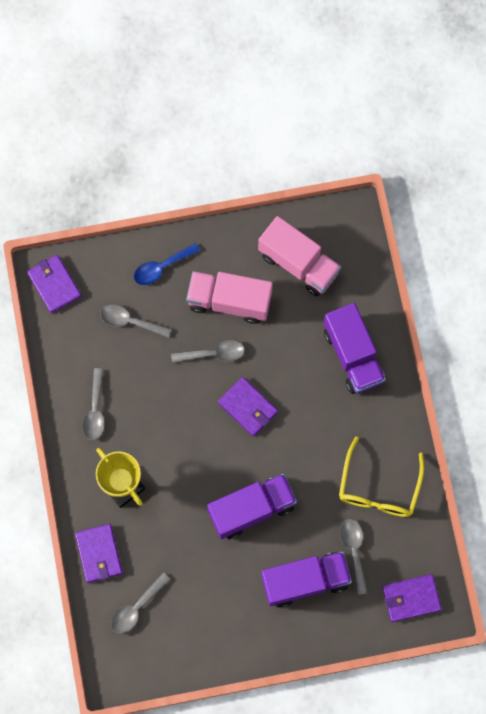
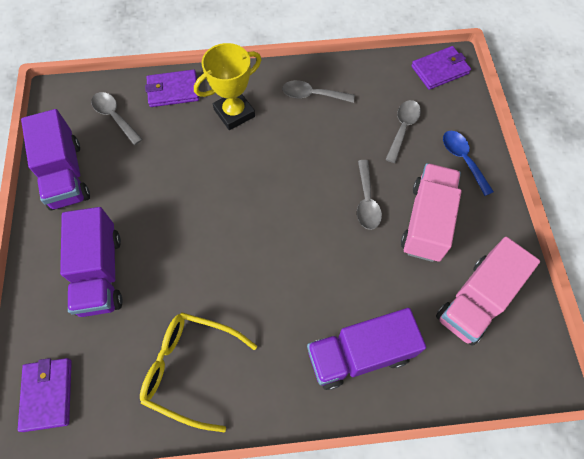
camera: 95 degrees right, 10 degrees down
(248, 407) = (304, 230): purple wallet -> none
(252, 509) = (190, 225): purple truck -> purple truck (65, 174)
(354, 551) = (121, 330): grey spoon -> none

